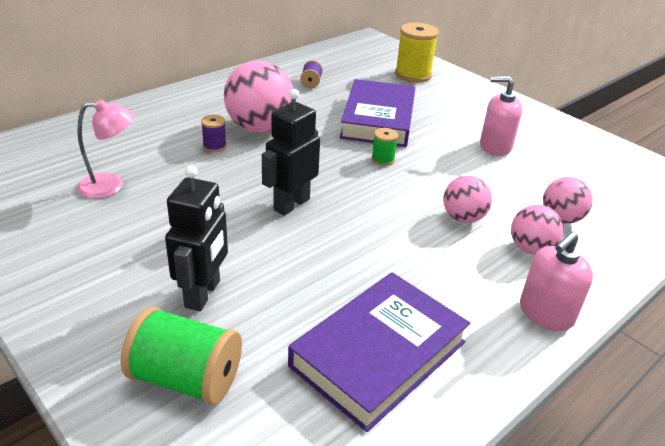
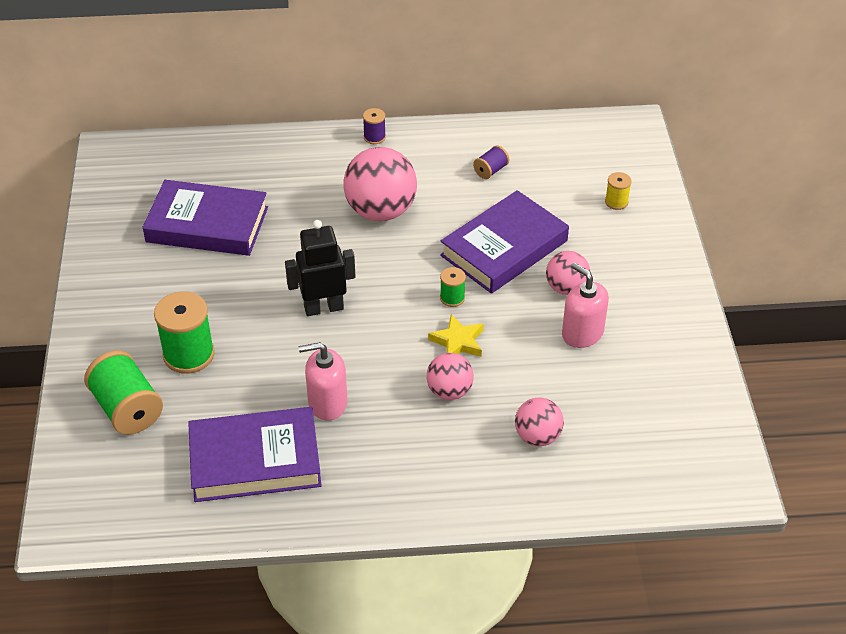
camera: 40 degrees right, 10 degrees up
(110, 186) = (207, 224): pink lamp -> purple book
(203, 294) = (189, 354): black robot -> green spool
(214, 146) = (321, 217): purple spool -> purple spool (374, 137)
(413, 75) = (616, 202): yellow spool -> yellow spool, size x0.51
(424, 184) = (458, 342): none -> yellow star
(530, 248) = (470, 447): pink ball -> pink ball (566, 288)
(545, 313) = (407, 502): pink soap dispenser -> pink soap dispenser (327, 403)

